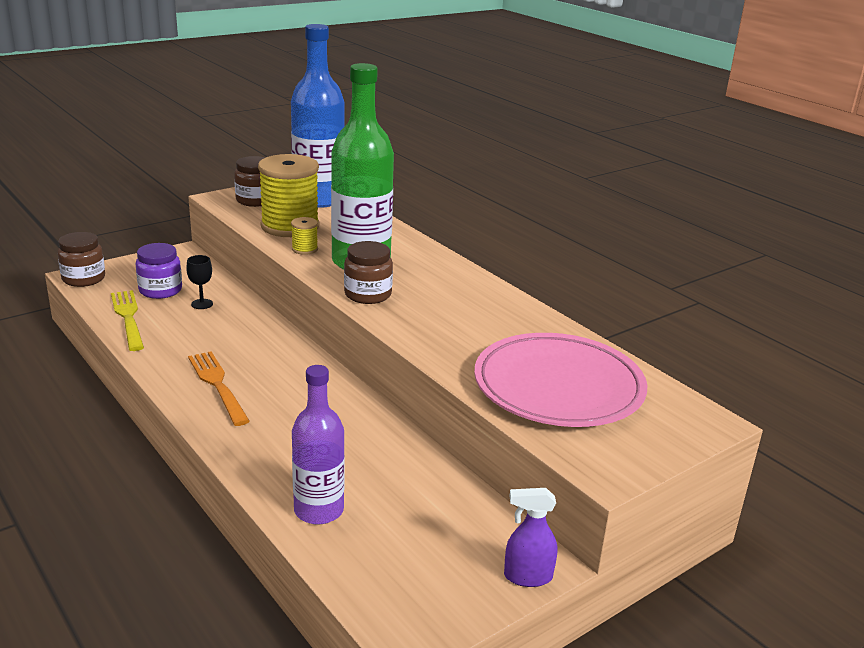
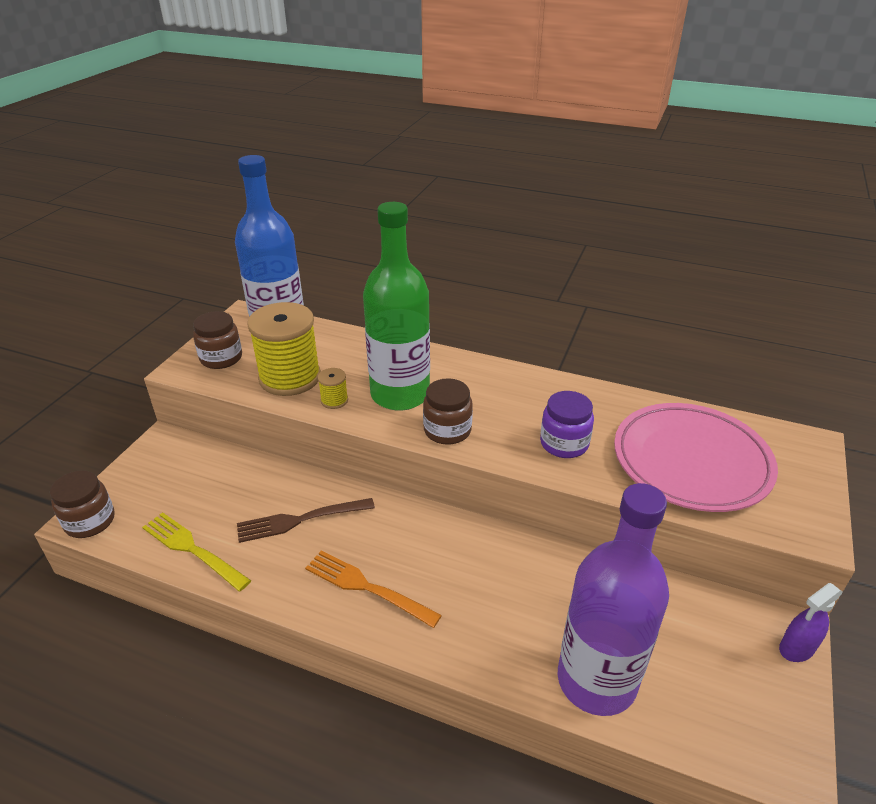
camera: 30 degrees left, 10 degrees up
(160, 290) = (190, 498): purple jar -> purple jar (564, 443)
(202, 304) = (250, 496): black goblet -> none
(219, 330) = (300, 520): none -> brown fork
(319, 510) = (596, 680): purple bottle -> purple bottle, size x1.60

